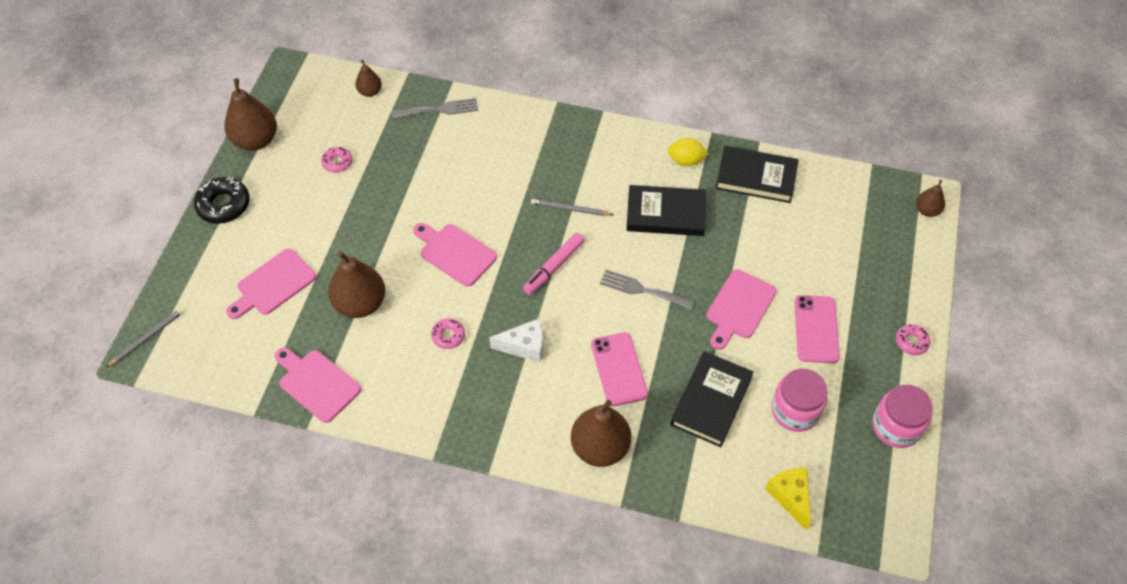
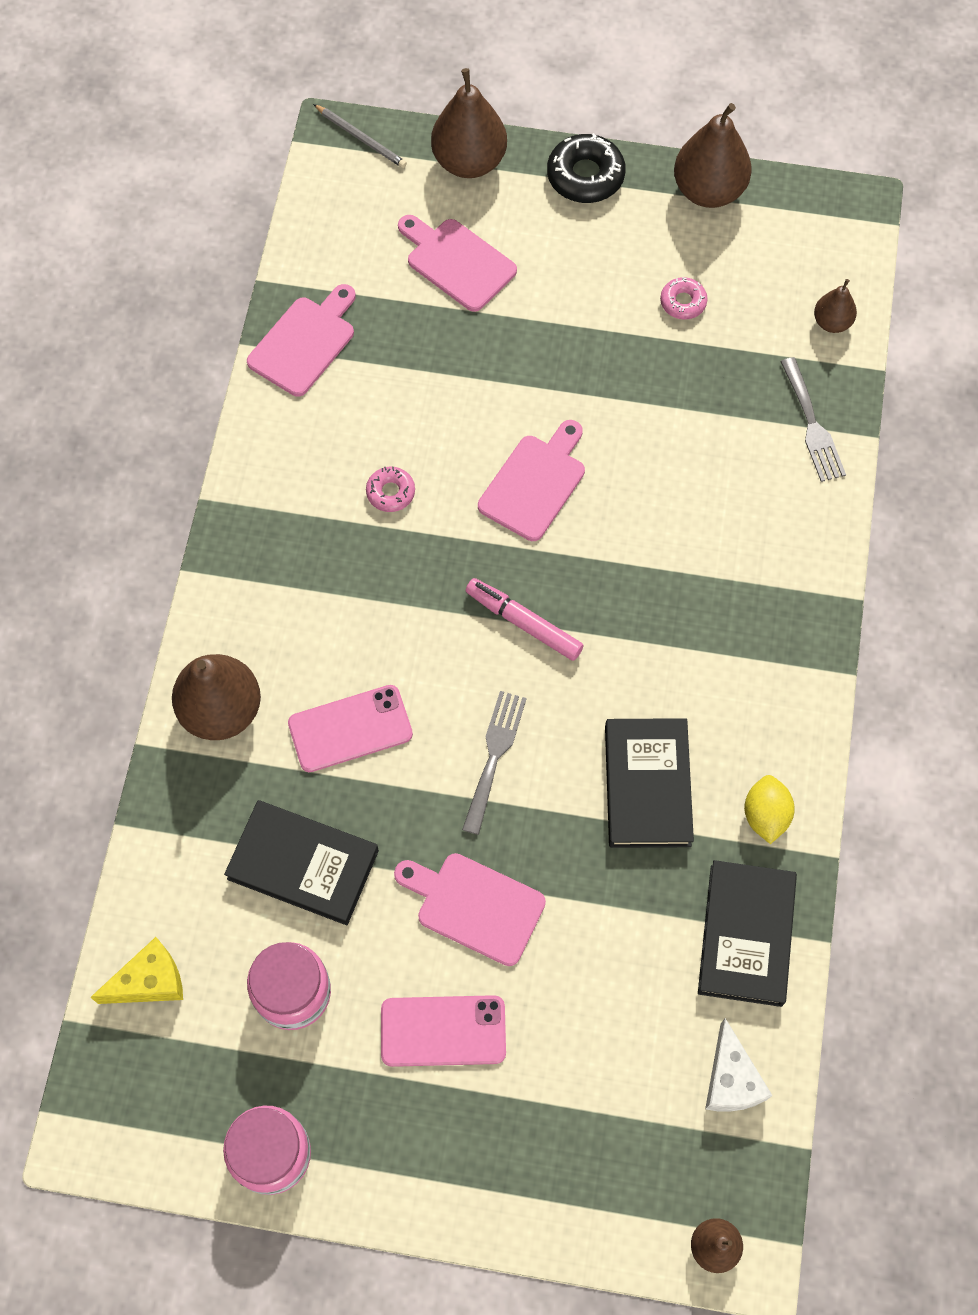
camera: 85 degrees right, 10 degrees up
(360, 304) = (435, 374): brown pear -> brown pear (469, 162)
(524, 346) = (380, 595): white cheese -> white cheese (731, 1079)
(570, 209) = (638, 637): grey pencil -> none
(911, 342) = (430, 1192): pink donut -> none

